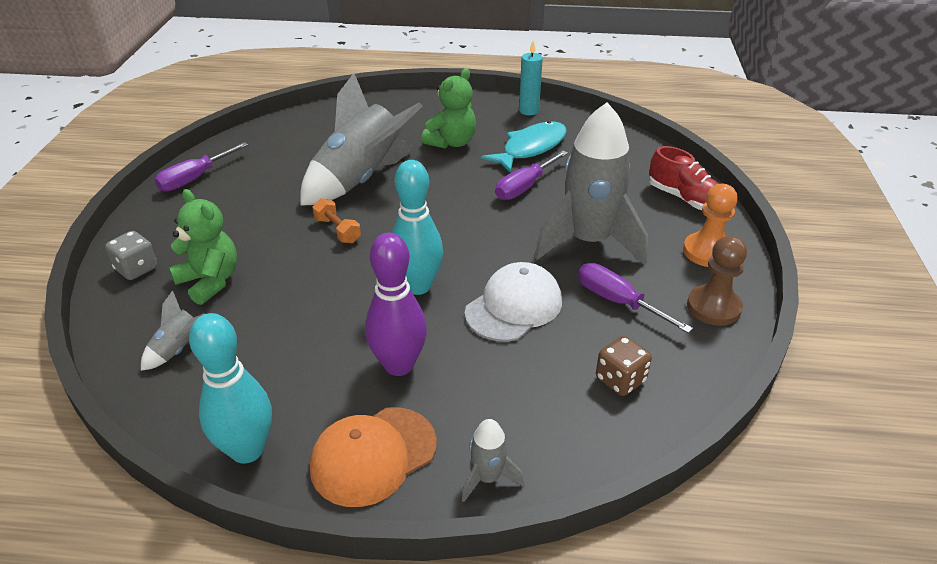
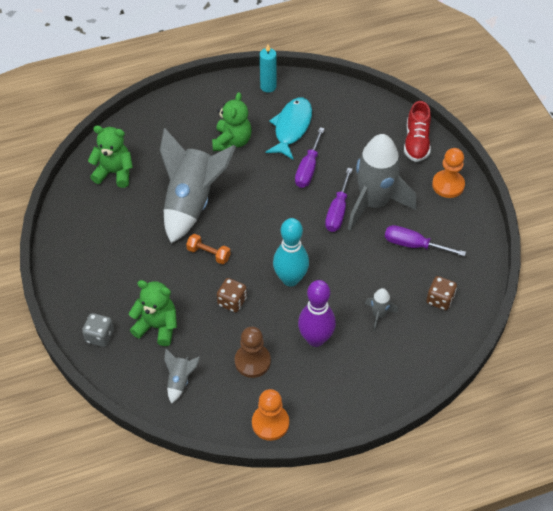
camera: 25 degrees left, 15 degrees up
(195, 178) = (70, 245): purple screwdriver -> purple screwdriver (338, 211)
(247, 450) = (270, 423): turquoise bowling pin -> orange pawn
(301, 135) = (114, 173): none -> green teddy bear
(323, 286) = (232, 301): none -> brown dice
(373, 455) = (338, 398): orange cap -> none
(487, 478) = (403, 386): grey rocket -> grey rocket (379, 315)
(514, 306) = (356, 272): white cap -> none
(685, 199) = (416, 142): red shoe -> red shoe turned 75 degrees clockwise
(713, 307) = (468, 228): brown pawn -> brown pawn (252, 361)

